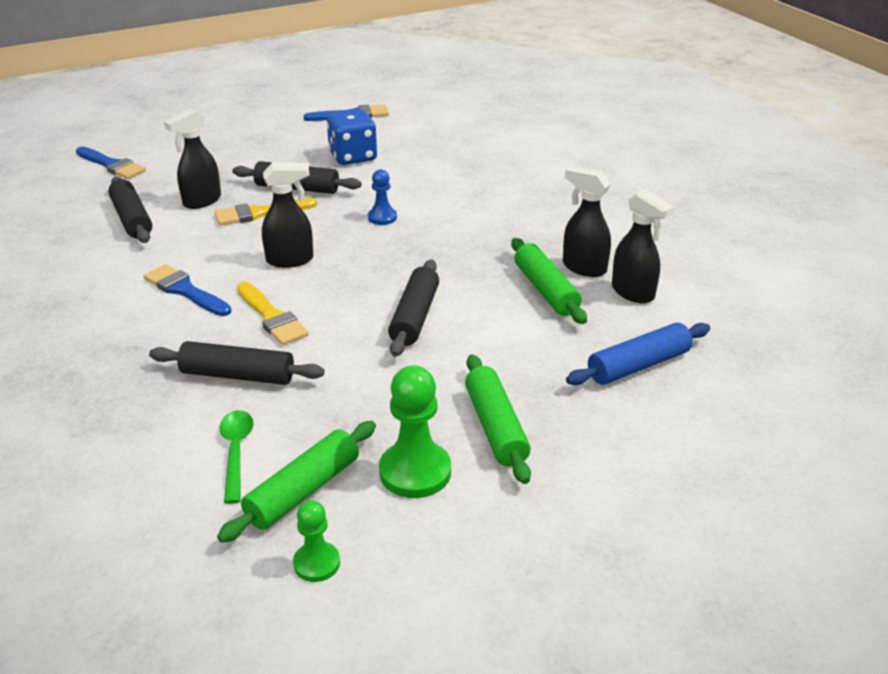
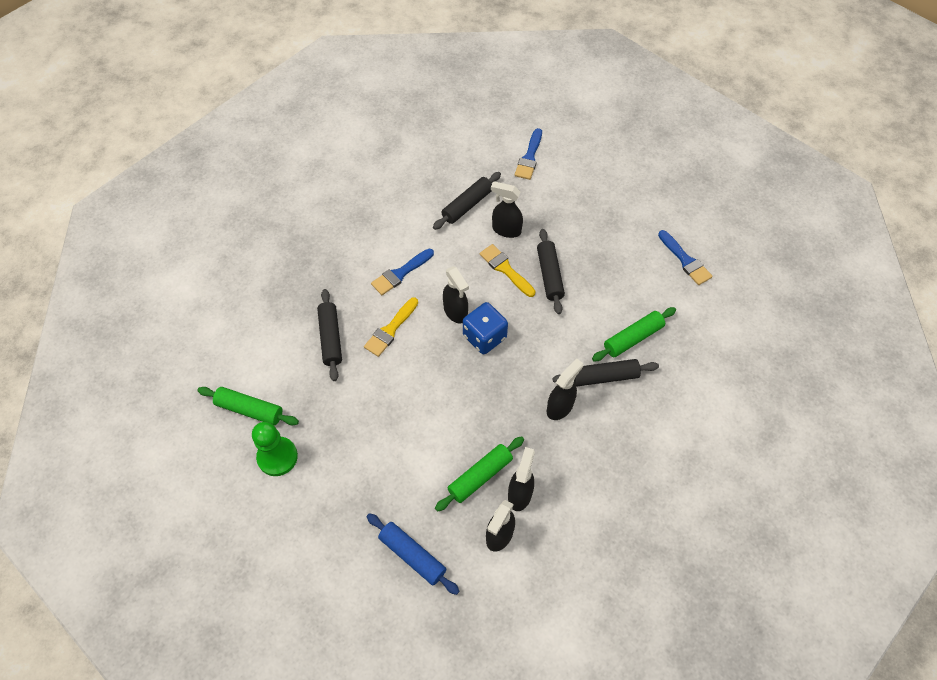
camera: 70 degrees right, 25 degrees up
(185, 291) = (401, 273): blue brush -> blue brush turned 150 degrees counterclockwise
(236, 452) = (269, 367): green spoon -> none
(316, 563) = (203, 436): green pawn -> none
(353, 157) = (614, 289): blue dice -> blue dice (484, 337)
(382, 217) = (533, 343): blue pawn -> none
(414, 317) = (419, 406): black rolling pin -> black rolling pin (604, 376)
(482, 219) = (560, 407): none -> black spray bottle
(495, 427) = (326, 486): green rolling pin -> green rolling pin (633, 338)

